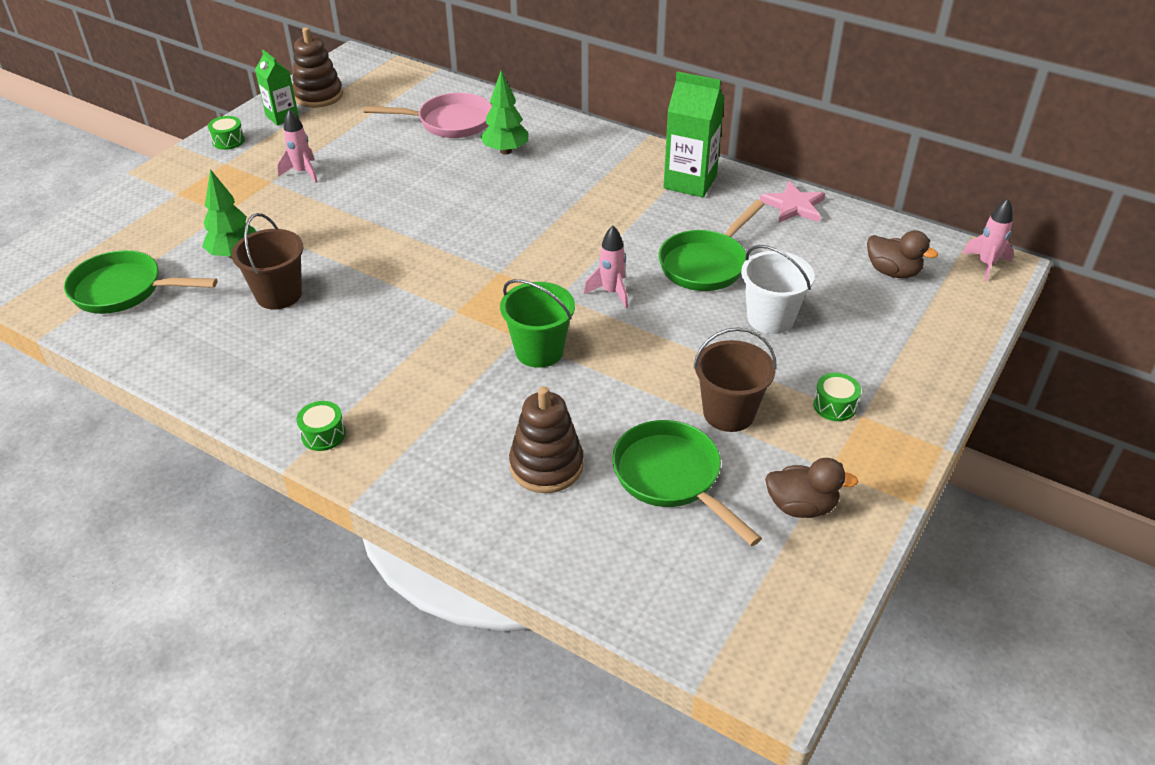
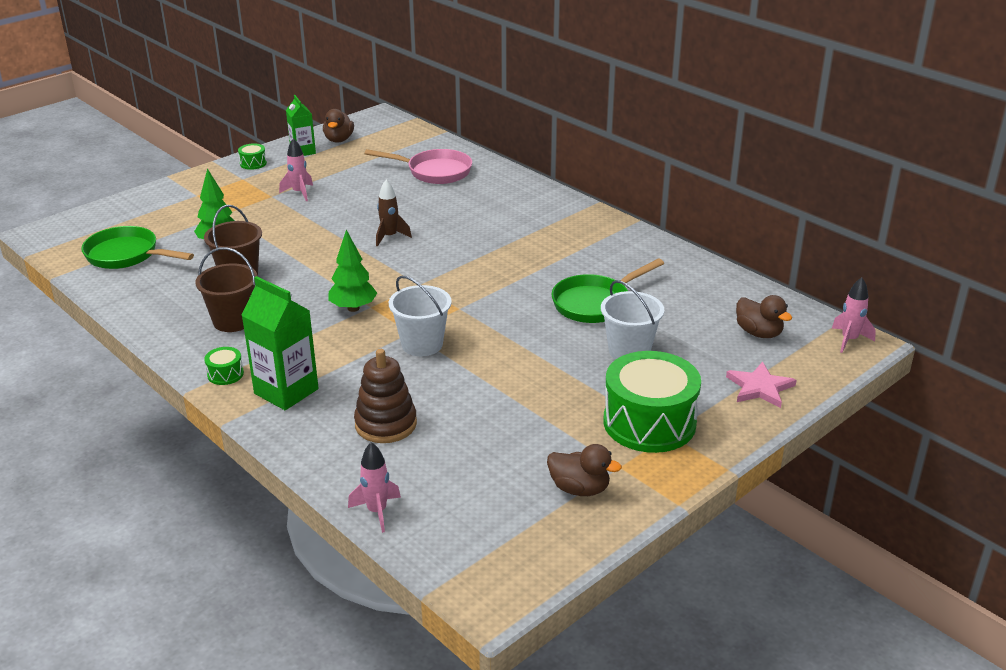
camera: 15 degrees right, 10 degrees down
(318, 95) = (339, 140): brown stacking toy -> brown duck
(437, 215) = (390, 237): none -> brown rocket
(505, 151) = (470, 198): green tree -> green tree (353, 308)
(539, 351) = (422, 344): green bucket -> white bucket
(611, 292) = (503, 312): pink rocket -> pink rocket (377, 511)
(672, 478) = (482, 450): green pan -> none
(690, 182) = (615, 241): green carton -> green carton (286, 391)
(728, 413) = (555, 413): brown bucket -> brown bucket (233, 321)
(793, 206) = (697, 271): pink star -> pink star (759, 387)
(834, 406) = (649, 423): green drum -> green drum, size x2.44

